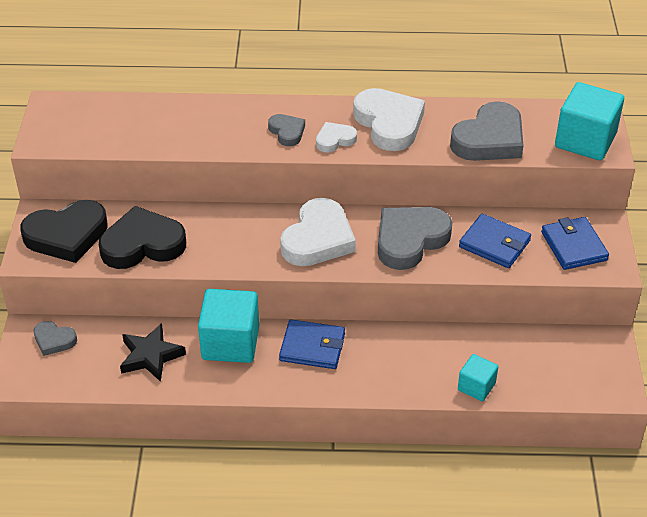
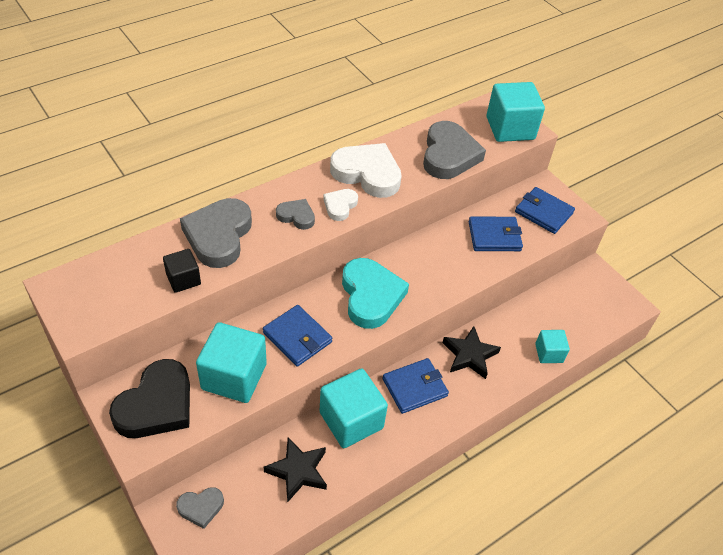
camera: 40 degrees left, 5 degrees up
(142, 244) = (234, 376): black heart -> turquoise cube
(147, 140) = (183, 279): none -> black cube
(221, 240) = (297, 337): none -> blue wallet
(318, 239) = (371, 296): white heart -> turquoise heart
(392, 348) = (469, 355): none -> black star
(410, 240) = (436, 263): grey heart -> grey heart (218, 236)

